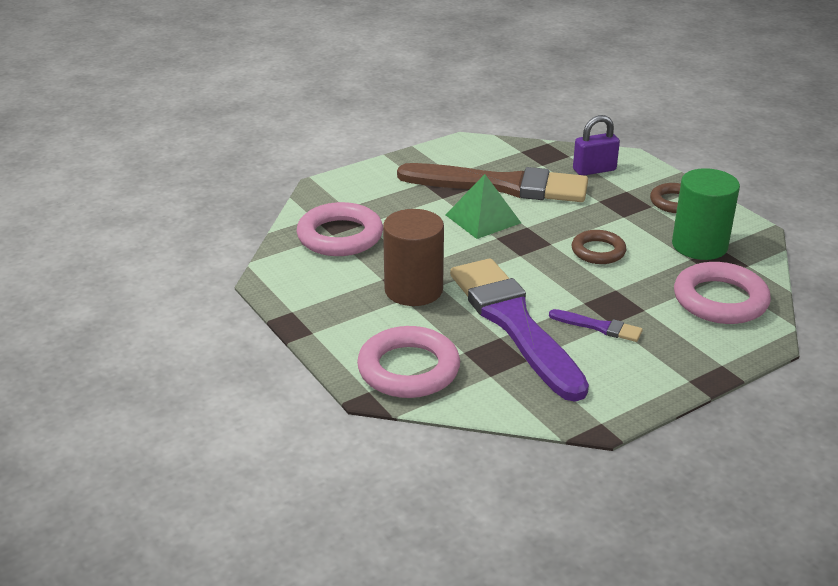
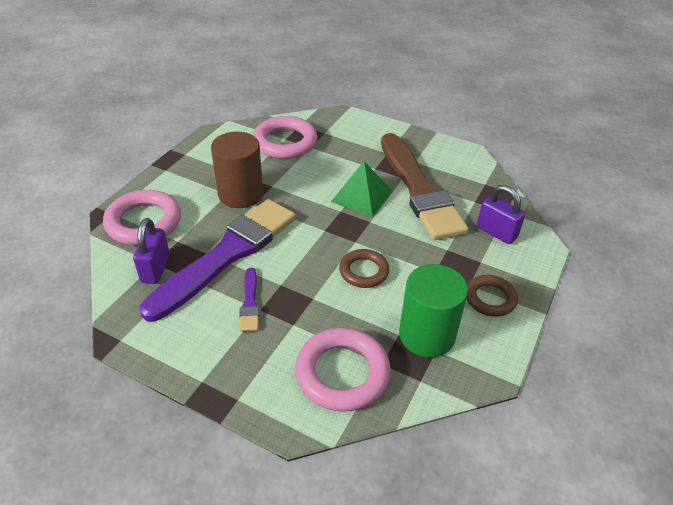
camera: 60 degrees right, 10 degrees up
(502, 376) = (155, 269): none -> purple padlock

